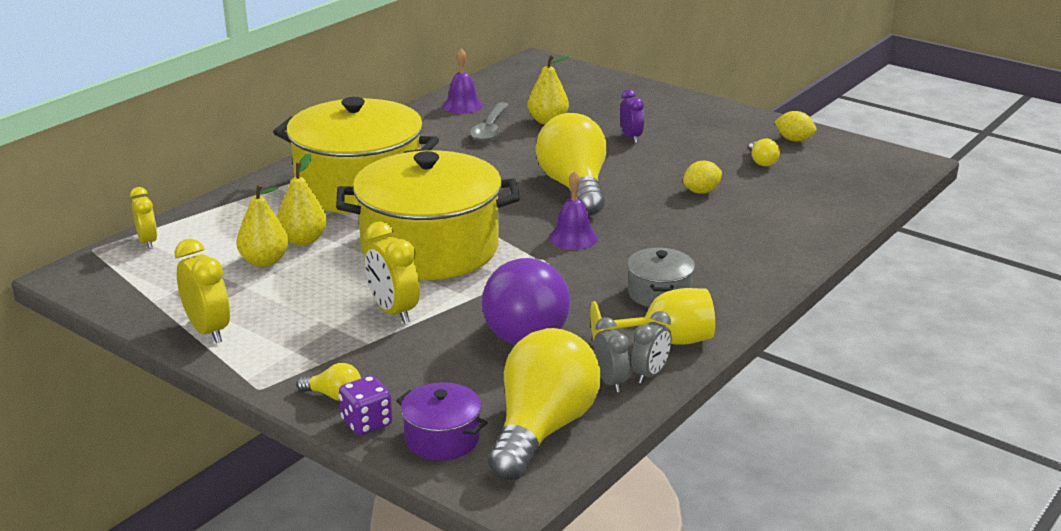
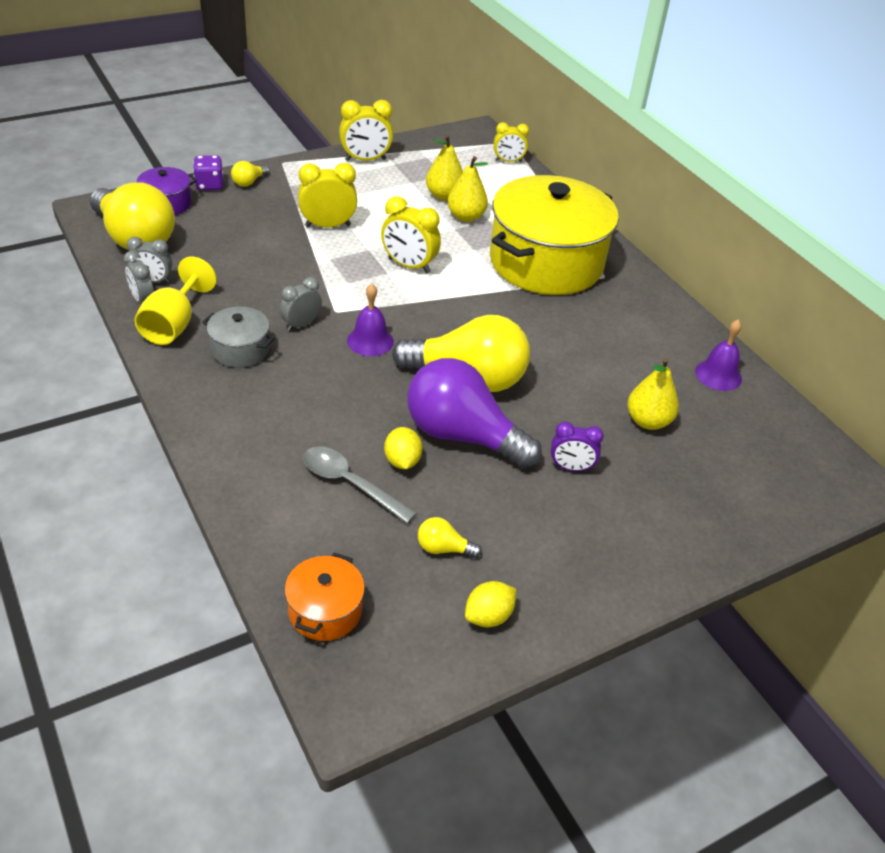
camera: 110 degrees right, 15 degrees up
(430, 248) = (409, 265): yellow pot -> yellow clock
(490, 128) = (644, 373): grey spoon -> grey spoon (350, 483)
(528, 327) = (254, 272): purple light bulb -> purple light bulb (462, 436)
(587, 275) = (301, 324): none -> grey clock
(863, 185) = (325, 611): none -> orange pot

